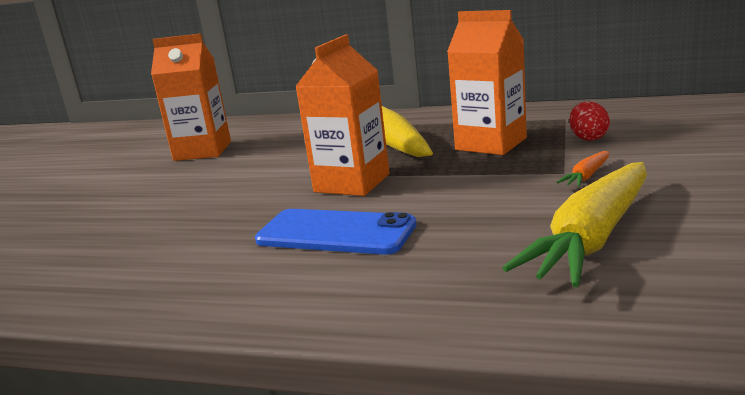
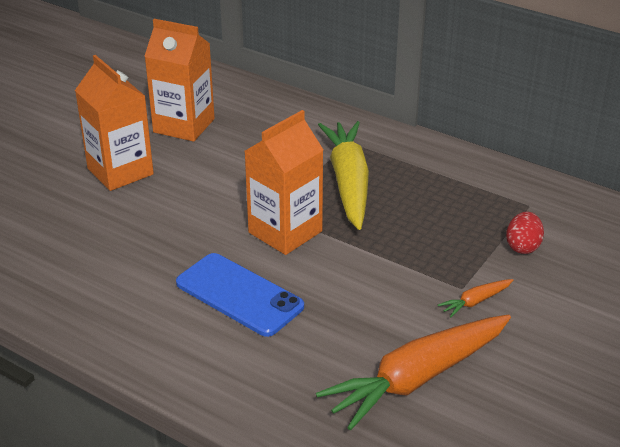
camera: 15 degrees right, 15 degrees up
(491, 144) = (434, 220): orange carton -> orange carton (120, 171)
(592, 238) = (417, 378): yellow carrot -> orange carrot

